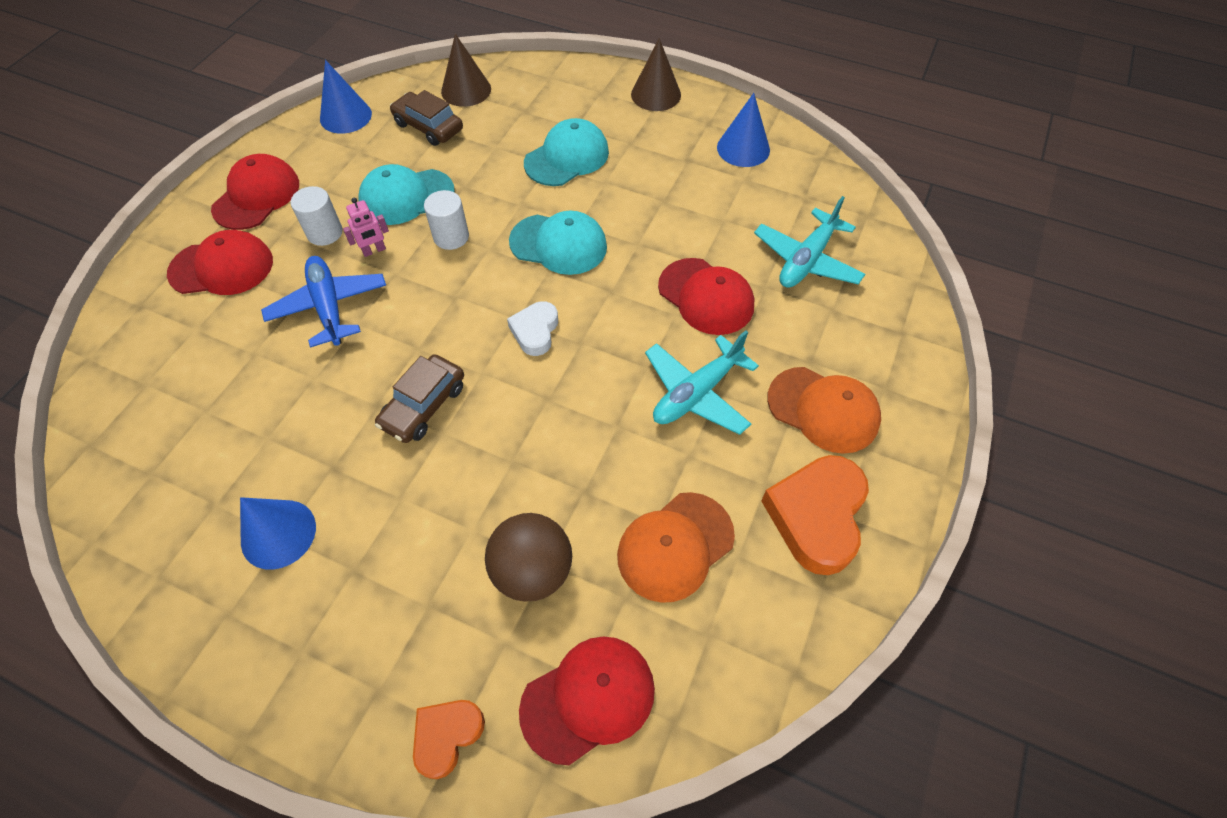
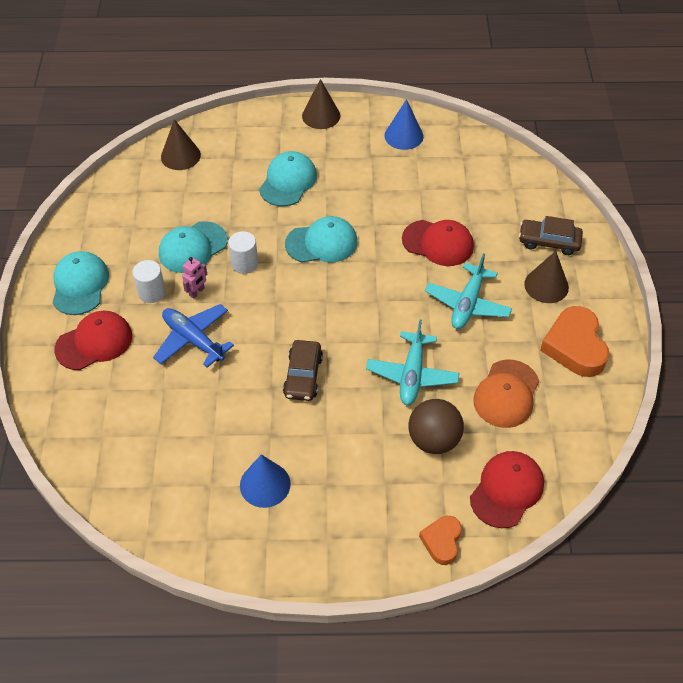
camera: 25 degrees left, 5 degrees down
(257, 196) = (80, 285): red cap -> turquoise cap
(345, 116) = (102, 204): blue cone -> none
(428, 127) = (172, 192): brown car -> brown car (549, 242)
(535, 331) = (343, 304): white heart -> none
(807, 260) = (486, 197): turquoise plane -> turquoise plane (412, 374)
(823, 410) = (546, 285): orange cap -> brown cone

